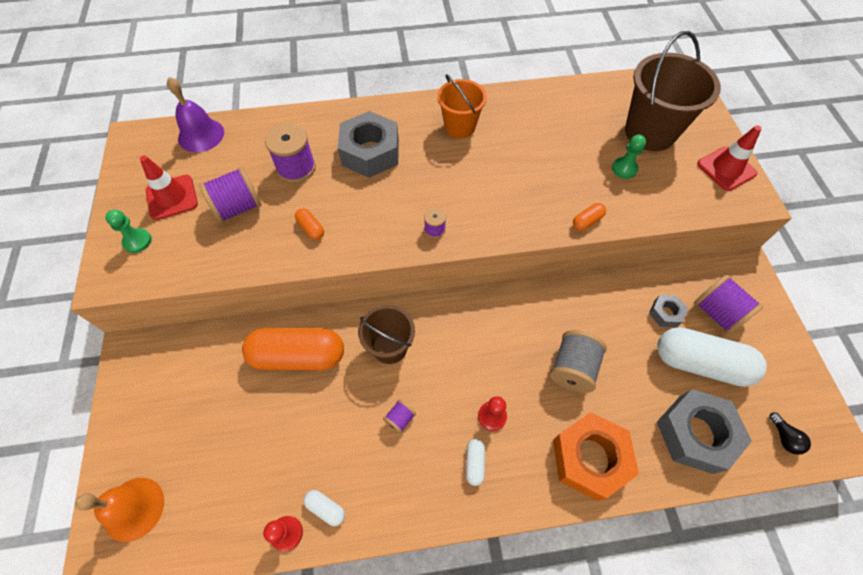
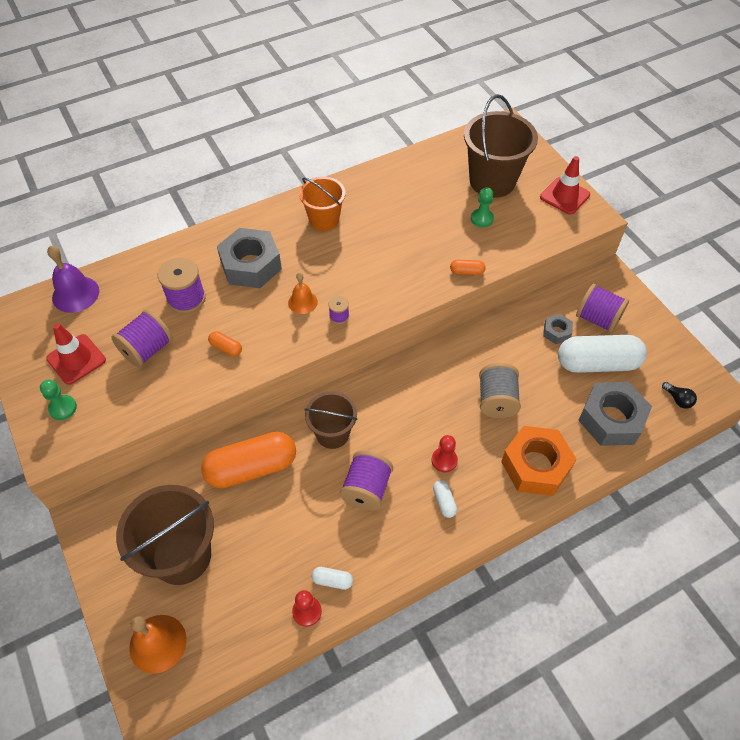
camera: 20 degrees left, 5 degrees down
(196, 423) = (181, 555): none -> brown bucket
(400, 419) = (366, 489): purple spool -> purple spool, size x1.96
(404, 204) = (302, 302): none -> orange bell
(587, 221) = (467, 272): orange capsule -> orange capsule turned 60 degrees clockwise

